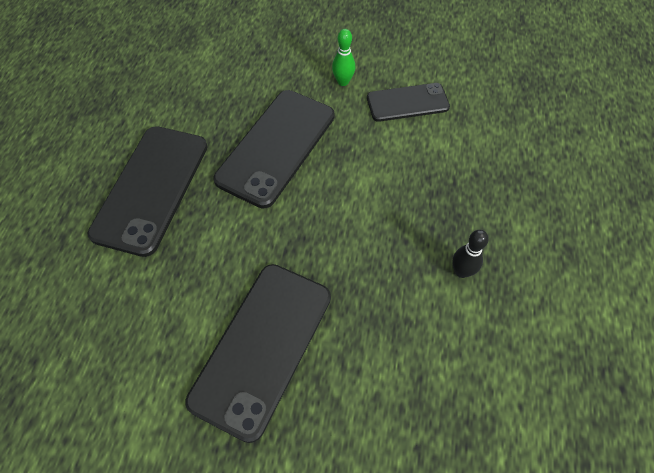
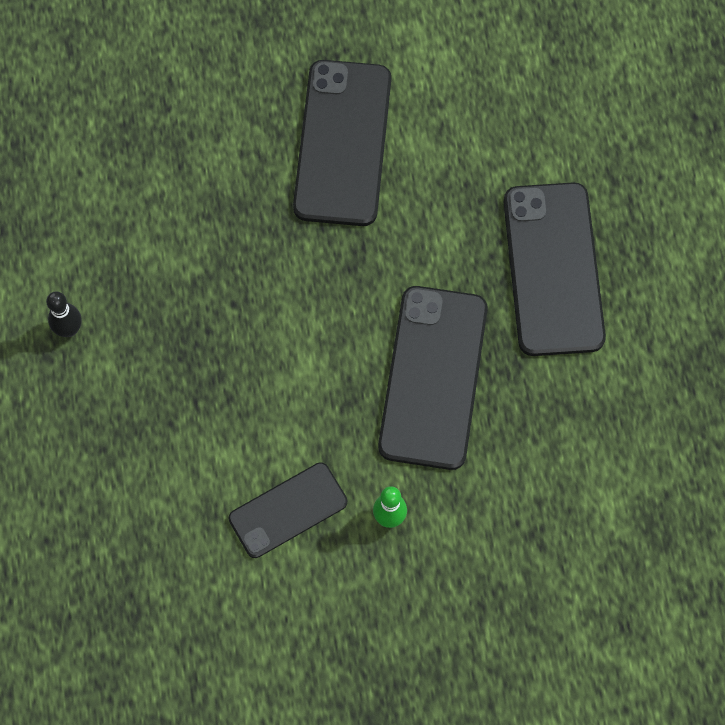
camera: 160 degrees right, 10 degrees up
(461, 271) = (162, 288): black bowling pin -> black bowling pin (69, 329)

